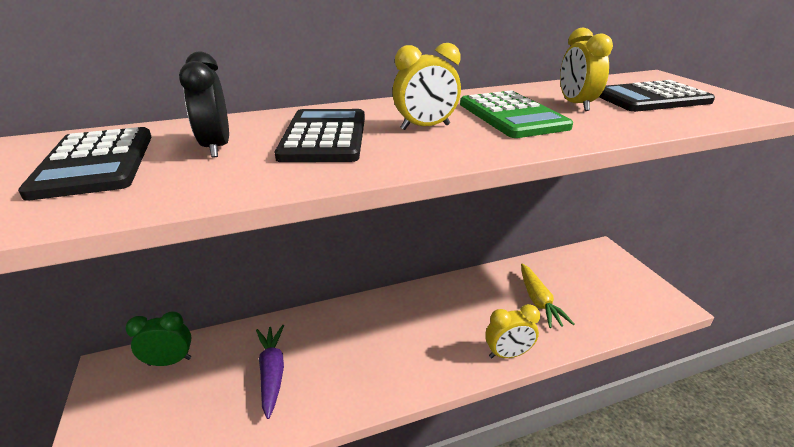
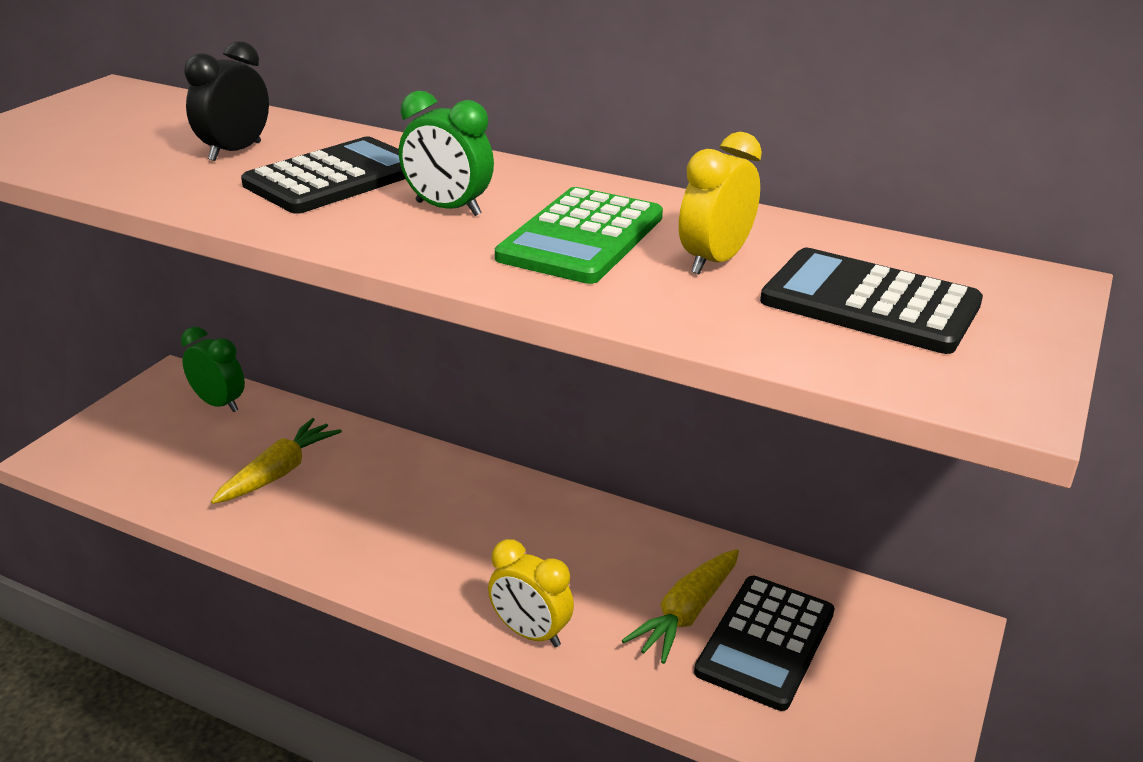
camera: 45 degrees right, 0 degrees up
(96, 163) = (138, 131): black calculator -> black calculator (766, 642)
(272, 372) = (279, 472): purple carrot -> yellow carrot
(425, 127) = (448, 209): yellow clock -> green clock

